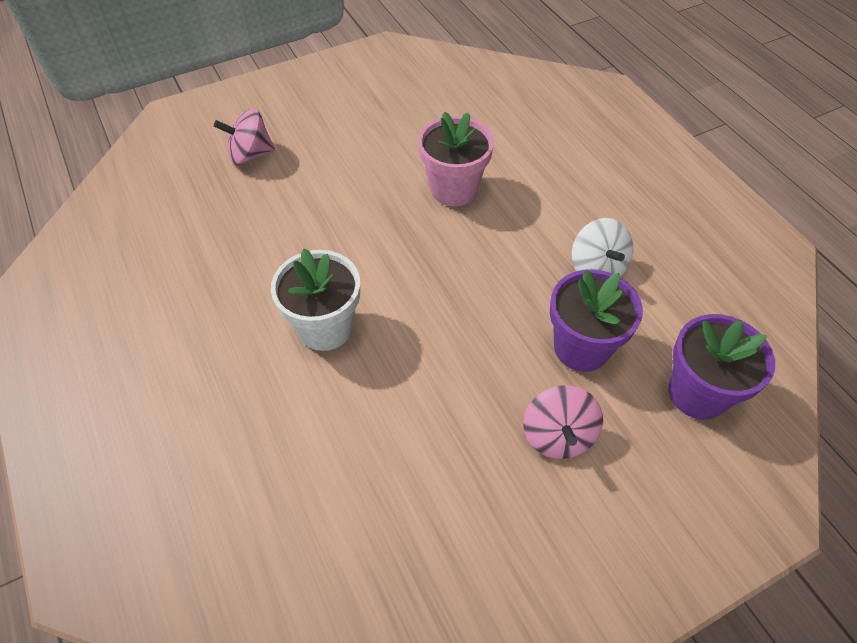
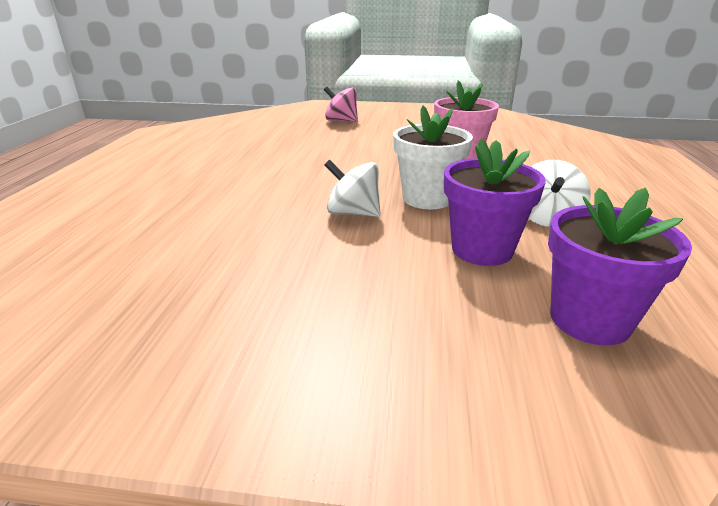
camera: 35 degrees right, 25 degrees down
(325, 328) = (290, 181): white flower pot -> white flower pot (427, 199)
(438, 352) = (353, 213): none -> white spinning top
(558, 435) = (397, 286): pink spinning top -> none

